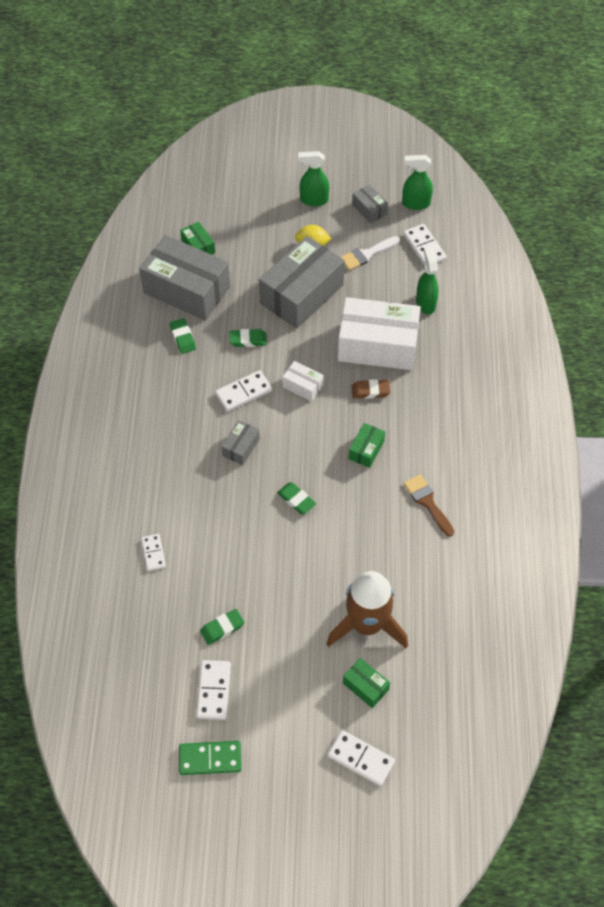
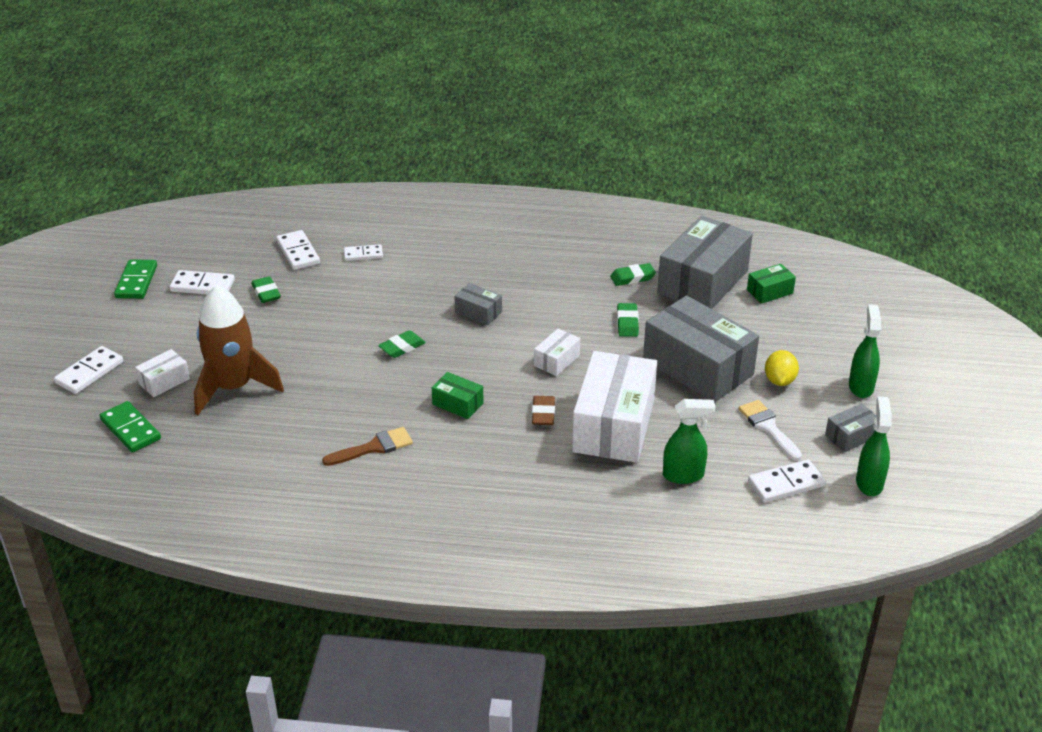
camera: 95 degrees right, 20 degrees down
(243, 392) = (552, 317): white domino -> white domino (298, 252)
(365, 686) = (164, 381): green box -> white box
(434, 697) = (131, 429): none -> green domino

